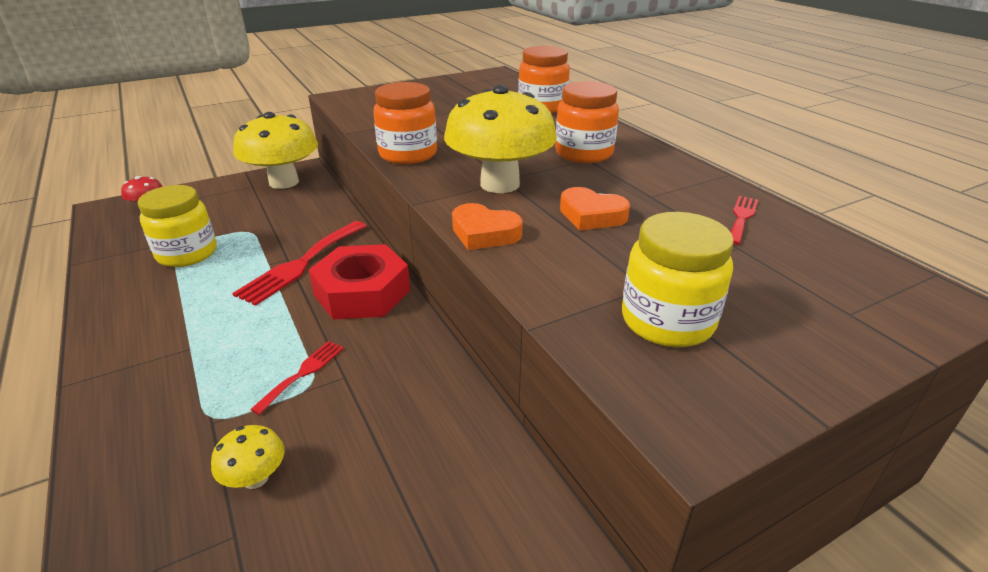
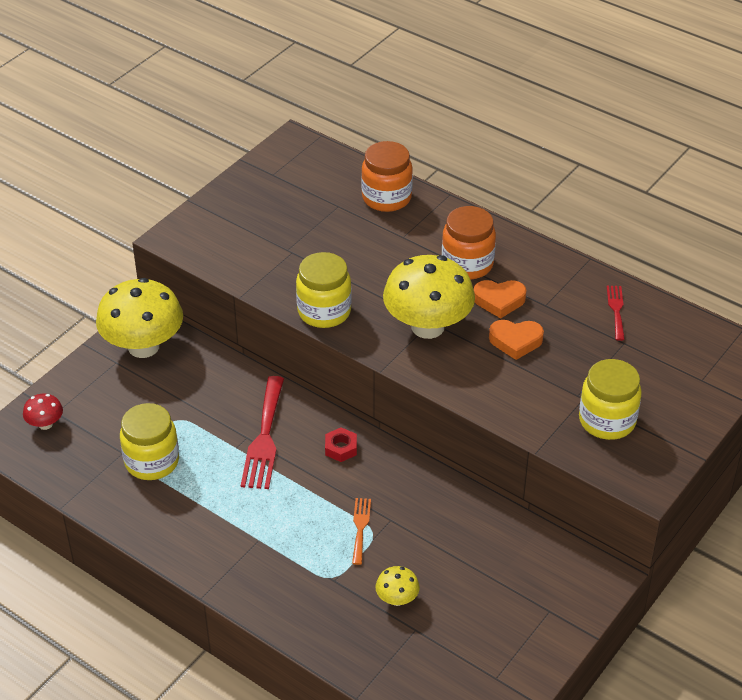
camera: 25 degrees left, 10 degrees up
(303, 373) = (360, 527): red fork -> orange fork
(362, 292) = (341, 448): red nut -> red nut, size x0.44
(408, 154) = (324, 311): orange jar -> yellow jar
(484, 233) = (454, 384): orange heart -> orange heart (499, 301)

